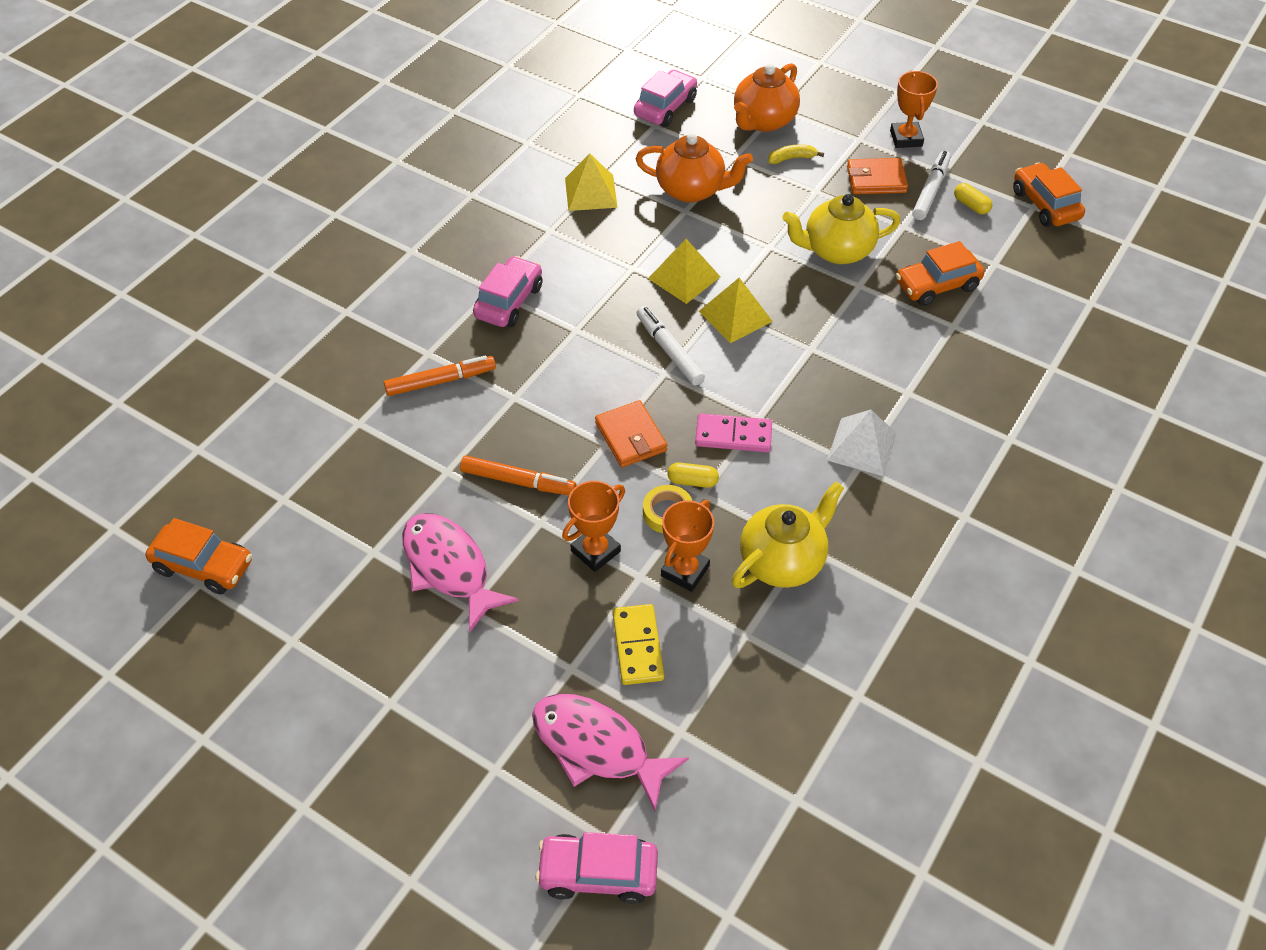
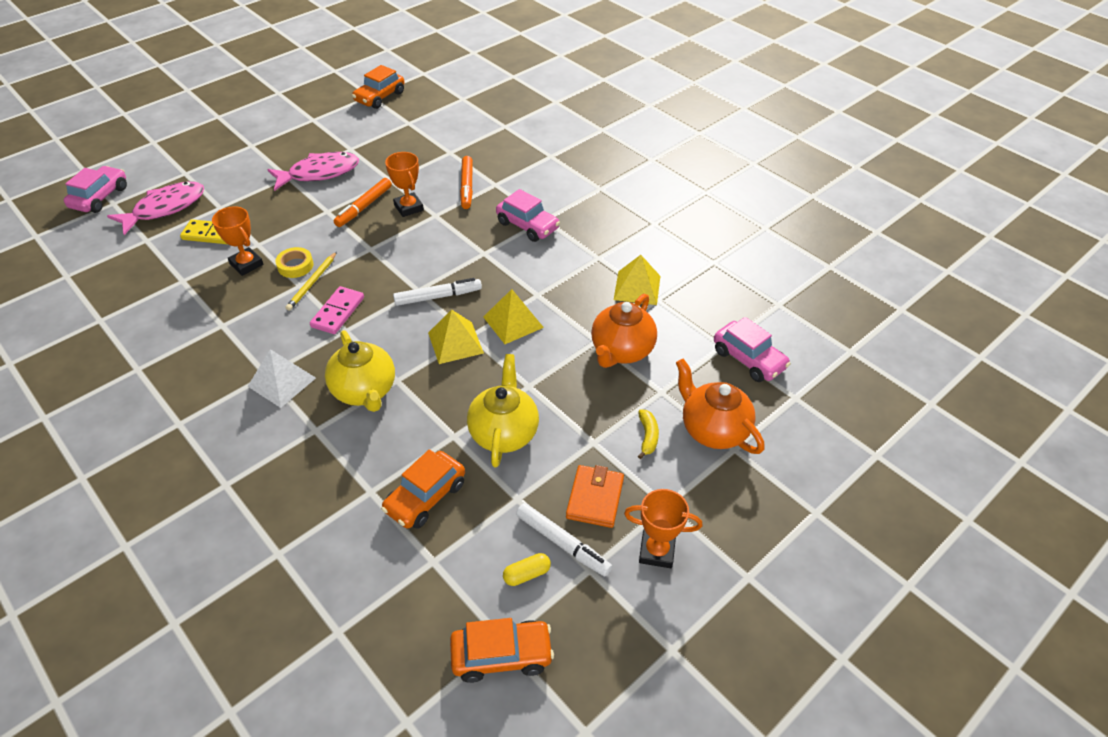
camera: 105 degrees right, 5 degrees down
(595, 551) = (289, 229): orange trophy -> orange trophy (408, 207)
(630, 437) = (368, 261): orange wallet -> none
(692, 481) = (312, 283): yellow capsule -> yellow pencil
(783, 561) = (219, 311): yellow teapot -> yellow teapot (364, 391)
(937, 285) = (425, 497): orange car -> orange car turned 135 degrees counterclockwise

